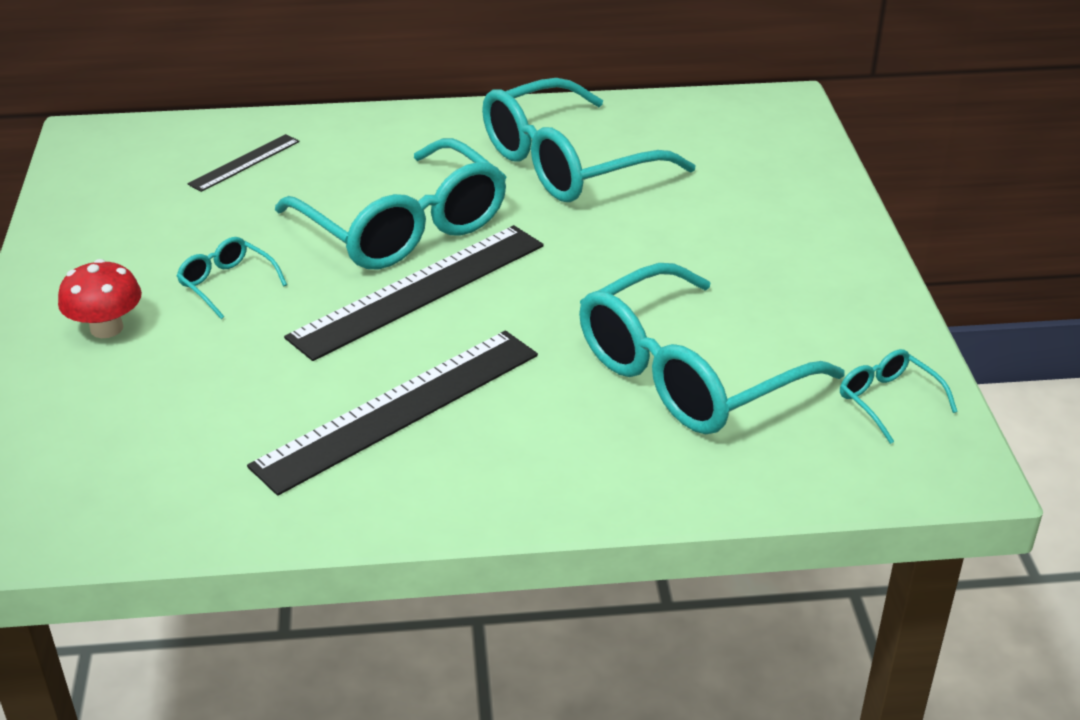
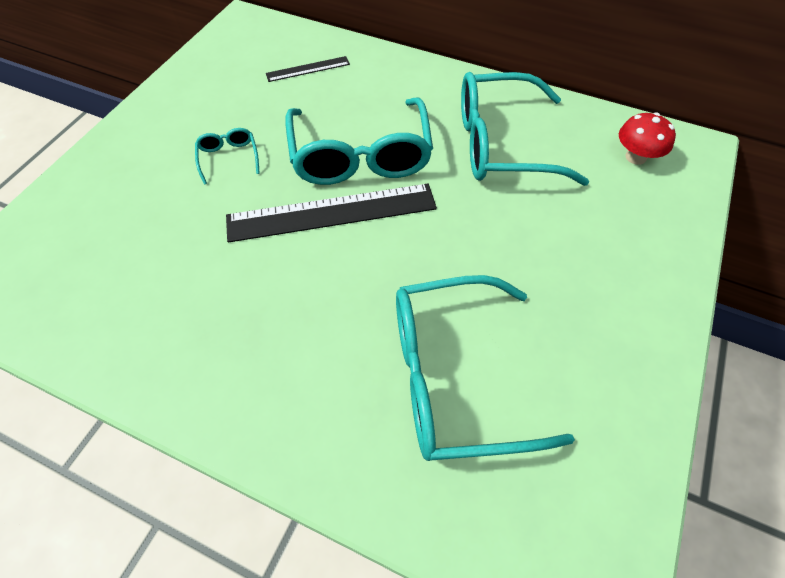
camera: 30 degrees right, 20 degrees up
(106, 328) = (143, 163): red mushroom -> red mushroom (635, 157)
(398, 409) = (246, 308): black ruler -> none
(887, 400) = (593, 487): turquoise glasses -> none

